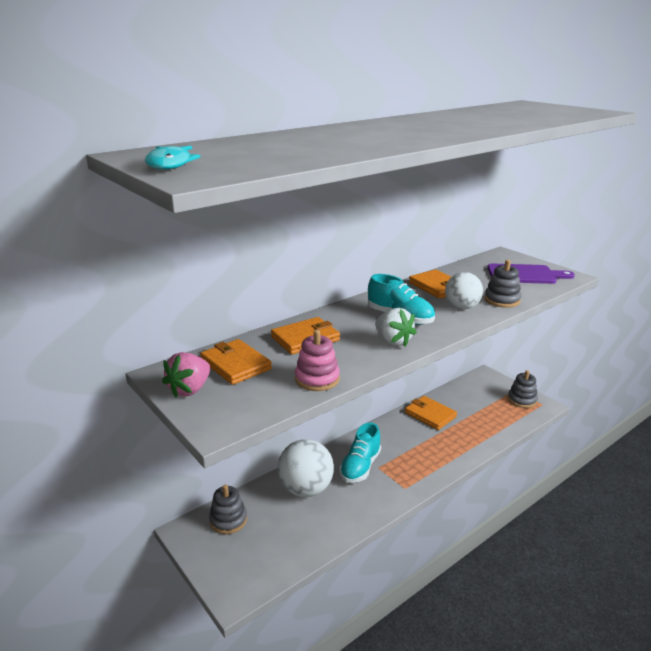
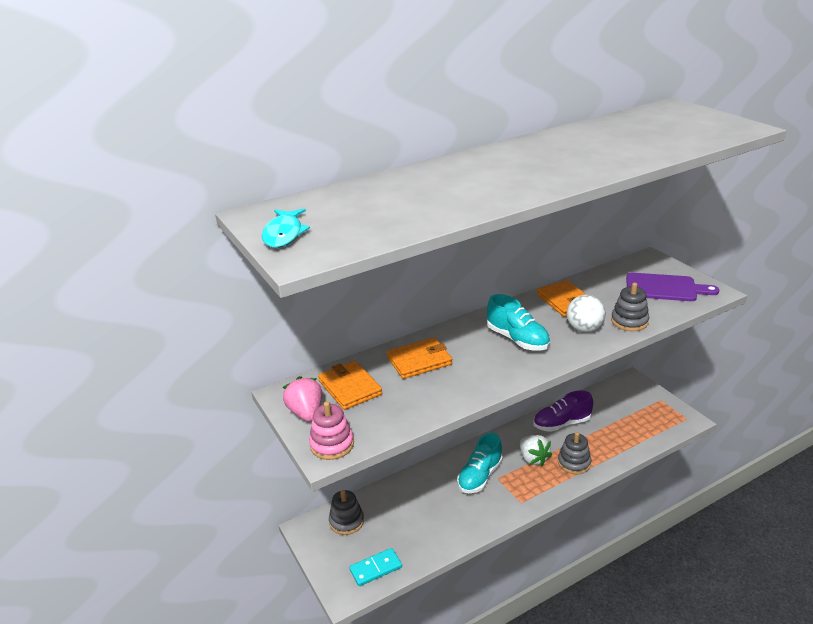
camera: 10 degrees right, 5 degrees up
(190, 389) = (306, 413): pink strawberry -> pink strawberry turned 120 degrees clockwise
(265, 566) = (375, 568): none -> turquoise domino
(306, 489) = (423, 495): white ball -> none
(317, 379) = (422, 408): pink stacking toy -> pink stacking toy (332, 444)
(393, 341) = (503, 368): white strawberry -> white strawberry (533, 458)
(430, 415) = (561, 423): orange wallet -> purple shoe
(522, 400) = (665, 412): grey stacking toy -> grey stacking toy (574, 463)

